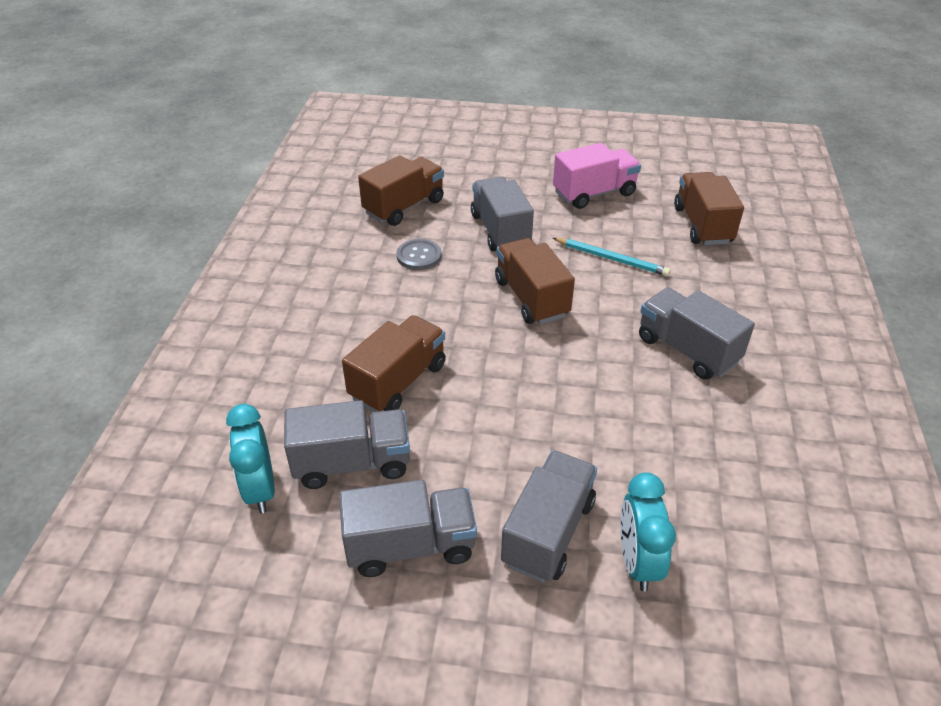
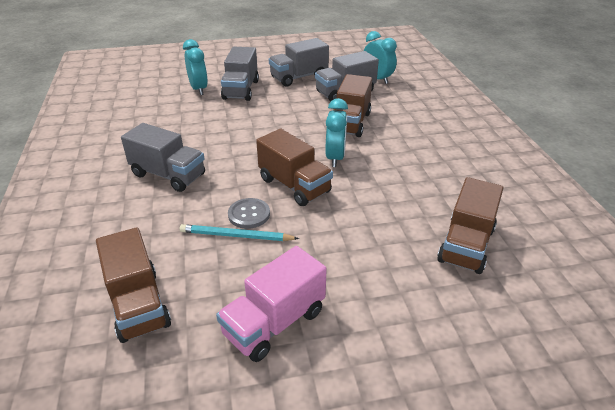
camera: 160 degrees right, 5 degrees down
(419, 256) = (406, 198): grey button -> grey button (249, 214)
(461, 324) = (335, 158): none -> turquoise clock
(500, 231) = (354, 241): grey truck -> none

